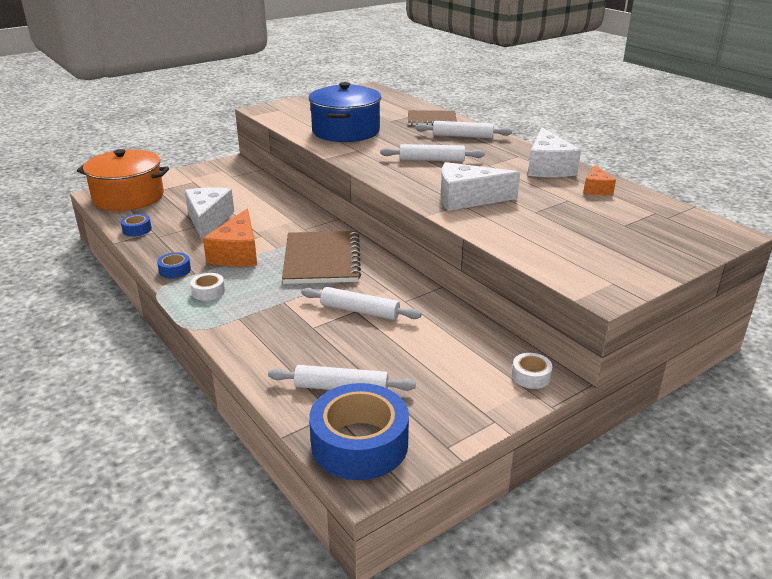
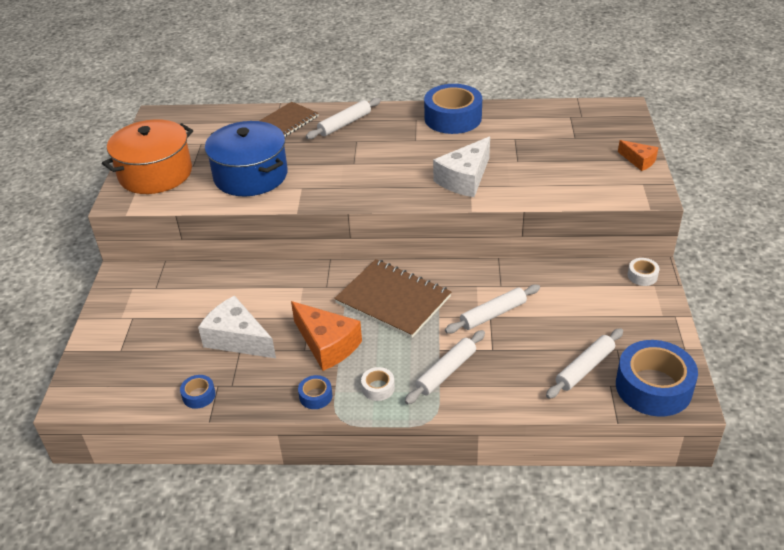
camera: 50 degrees left, 10 degrees up
(128, 197) = (110, 378): orange pot -> orange pot (155, 173)
(431, 160) = (373, 161): white rolling pin -> white rolling pin (446, 372)
(547, 167) = (453, 118): white cheese -> blue tape
(596, 189) = (511, 118): orange cheese -> orange cheese (639, 161)

